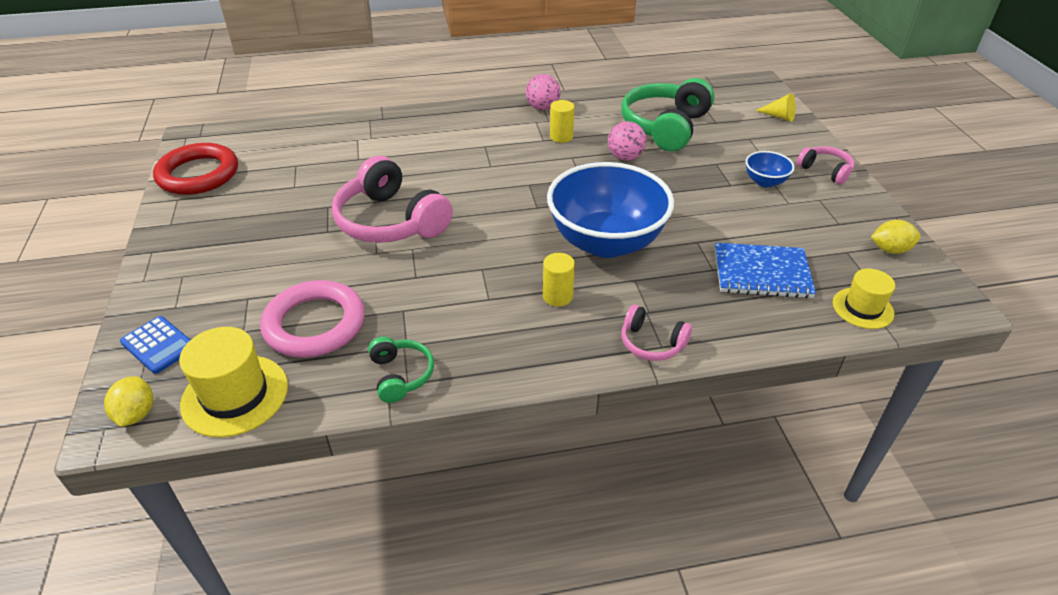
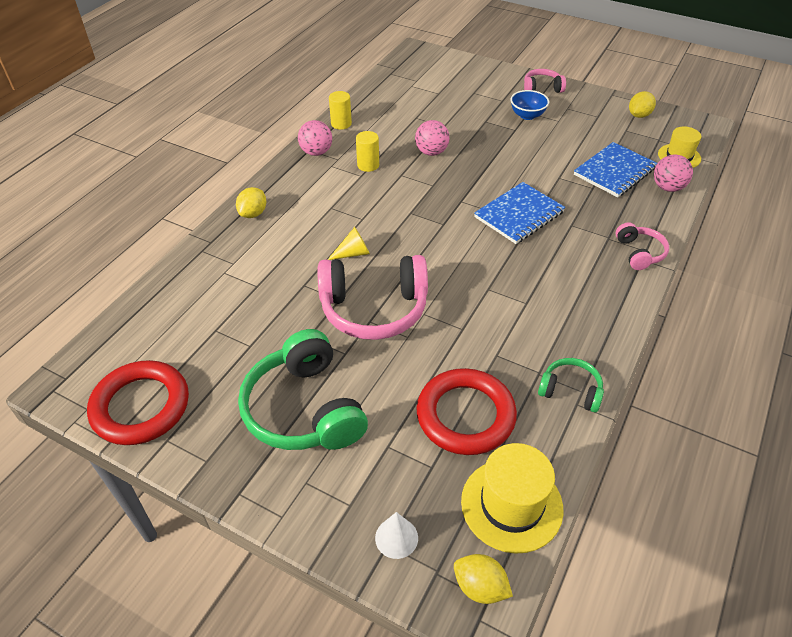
camera: 50 degrees left, 5 degrees up
(158, 345) = (396, 537): blue calculator -> white cone
(315, 324) = (465, 415): pink ring -> red ring
(434, 119) = (253, 213): none -> yellow lemon
(557, 296) = (555, 268): yellow cylinder -> yellow cylinder (341, 124)
(606, 242) = (519, 215): blue bowl -> blue notebook
(652, 343) = (639, 253): pink headphones -> pink headphones turned 75 degrees counterclockwise
(665, 127) = (417, 115): green headphones -> green headphones (304, 409)
(779, 116) = (464, 67): yellow cone -> yellow cone (353, 253)
(791, 321) = (668, 188): none -> pink ball

